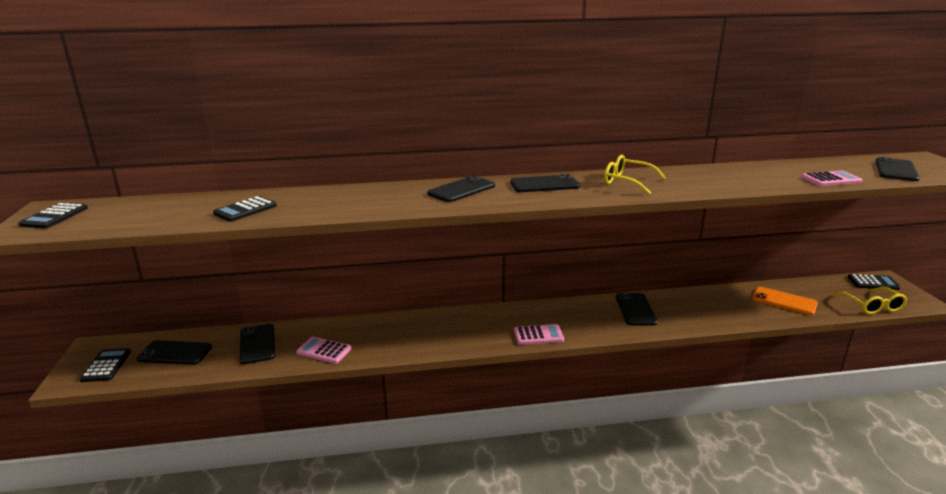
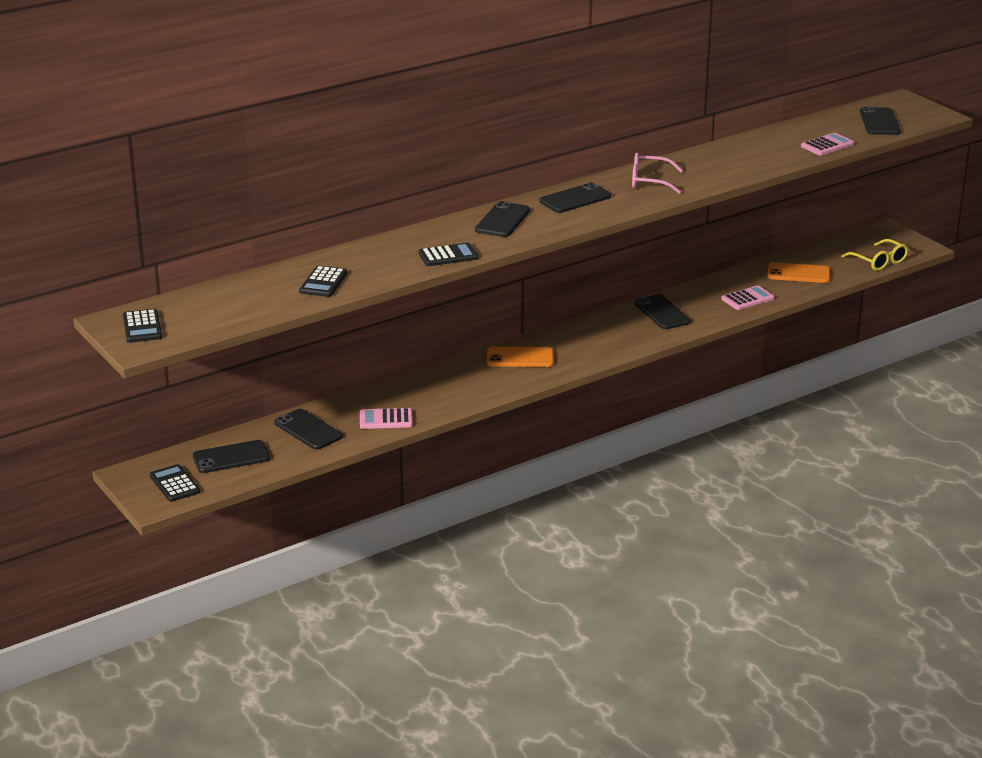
camera: 25 degrees left, 5 degrees up
(483, 322) = (520, 358): none -> orange phone
(538, 335) = (585, 358): pink calculator -> pink calculator (747, 299)
(627, 182) = (649, 181): yellow glasses -> pink glasses
(873, 283) = (875, 235): black calculator -> black calculator (448, 256)

